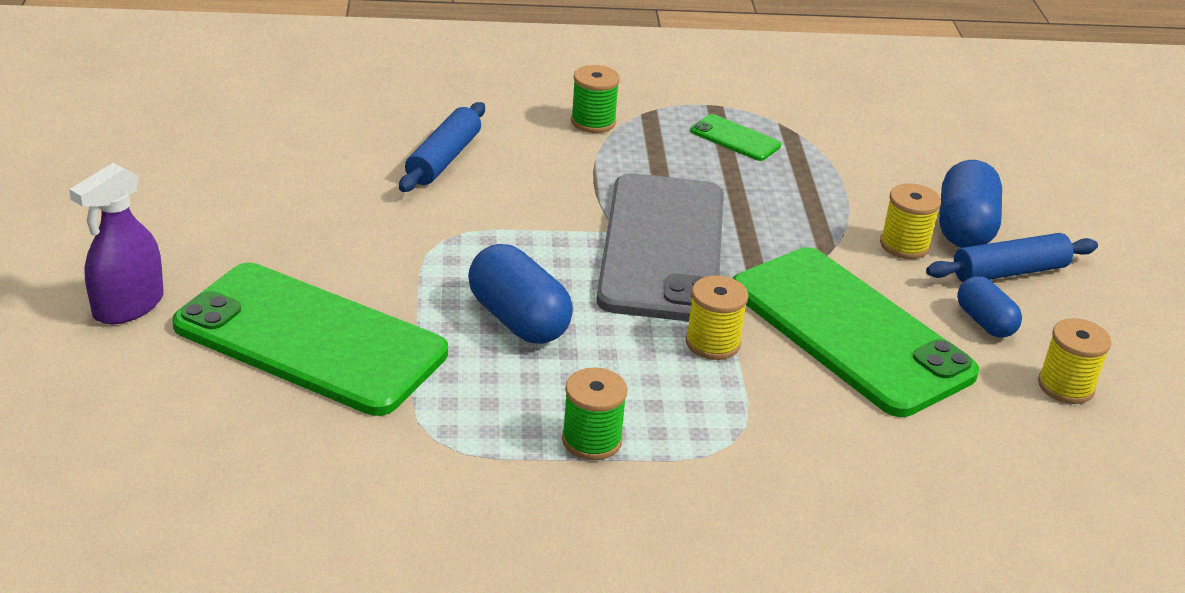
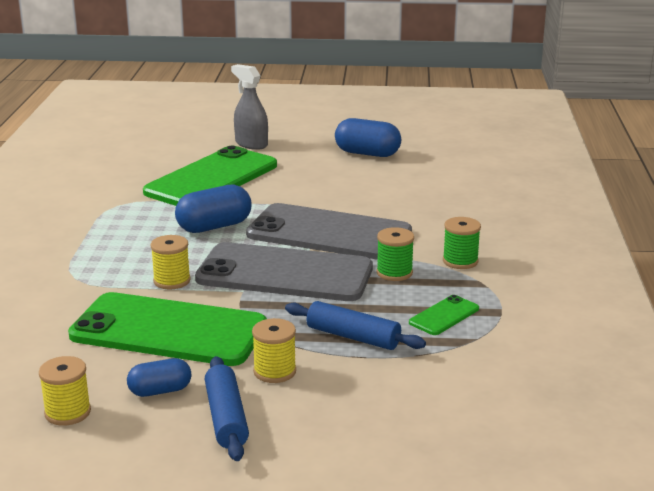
camera: 100 degrees right, 10 degrees down
(128, 306) = (251, 144): purple spray bottle -> grey spray bottle
(443, 159) = (399, 212): blue rolling pin -> blue rolling pin (353, 337)
(527, 215) = (329, 234): none -> grey phone
(591, 440) = (97, 240): green spool -> green spool (394, 273)
(850, 331) = (168, 331): green phone -> green phone turned 45 degrees clockwise
(964, 228) = (297, 407): blue capsule -> blue capsule (367, 153)

